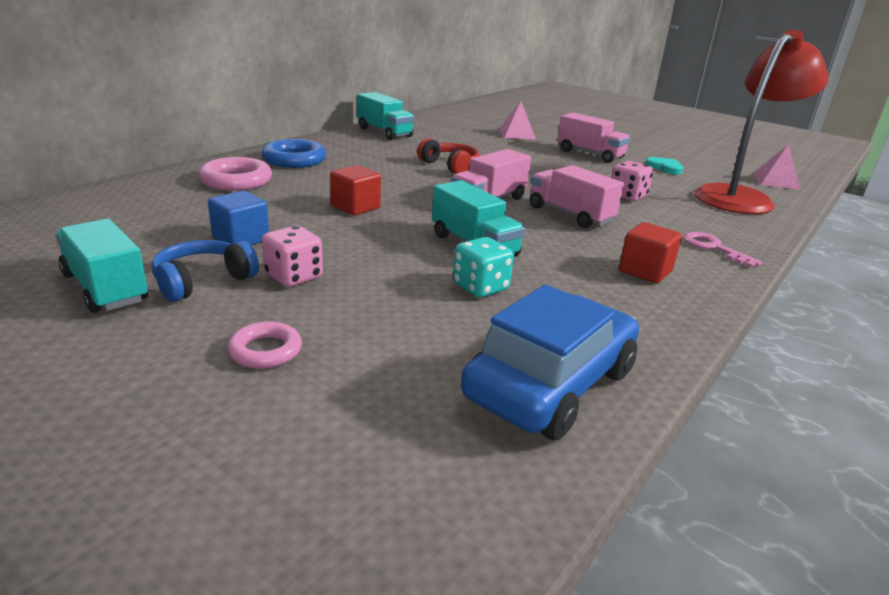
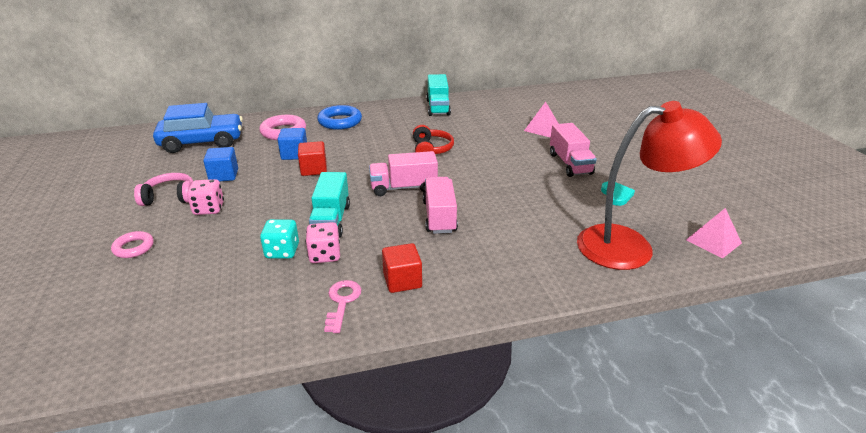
camera: 40 degrees right, 5 degrees up
(105, 288) = (132, 188): turquoise truck -> none
(203, 281) = (170, 197): blue headphones -> pink headphones
(299, 199) = (294, 154): none -> blue cube
(551, 384) = (209, 325): blue car -> blue car (202, 142)
(627, 196) = (520, 214): pink dice -> pink dice (325, 255)
(713, 248) = (495, 283): pink key -> pink key (342, 302)

